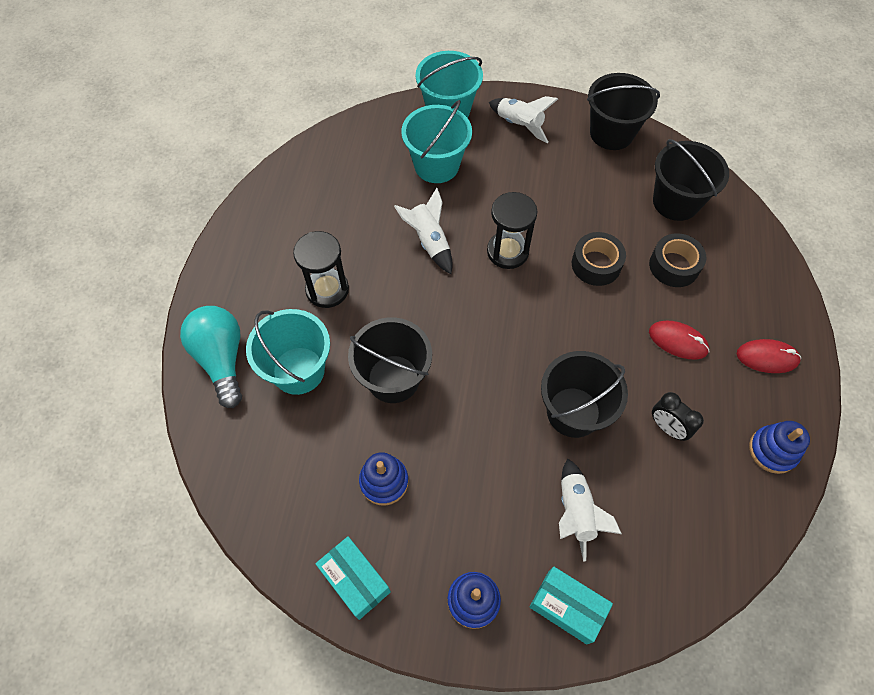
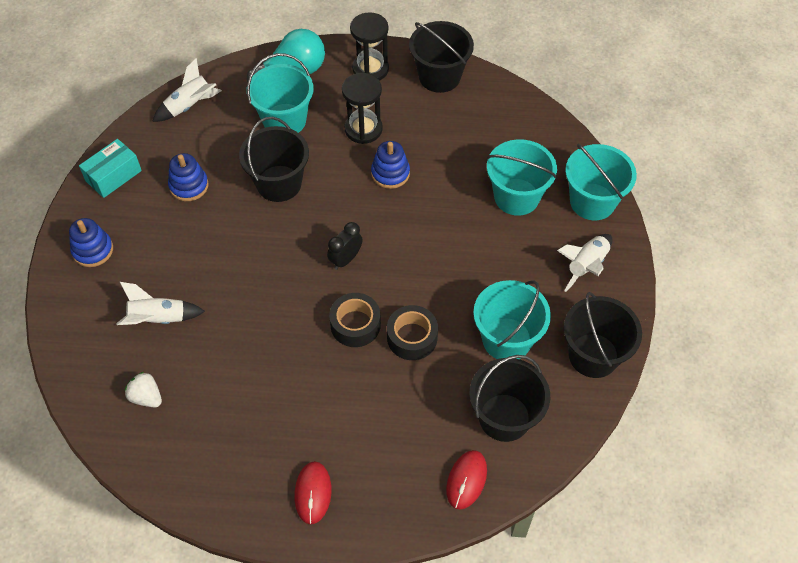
camera: 85 degrees right, 5 degrees down
(429, 241) = (423, 198): white rocket -> white rocket (190, 106)
(507, 251) = (419, 261): black hourglass -> black hourglass (370, 69)
(567, 607) = (82, 313): turquoise box -> none
(573, 412) = (250, 317): black bucket -> black bucket (439, 76)
(596, 191) = (506, 339): none -> turquoise bucket
(667, 427) = (235, 394): black clock -> black clock (345, 259)
(674, 266) = (418, 410): black tape -> black tape (355, 325)
(676, 522) = (146, 397): none -> white strawberry
(678, 341) = (327, 409): red mouse -> red mouse (466, 480)
(772, 450) = (211, 486): blue stacking toy -> blue stacking toy (390, 173)

